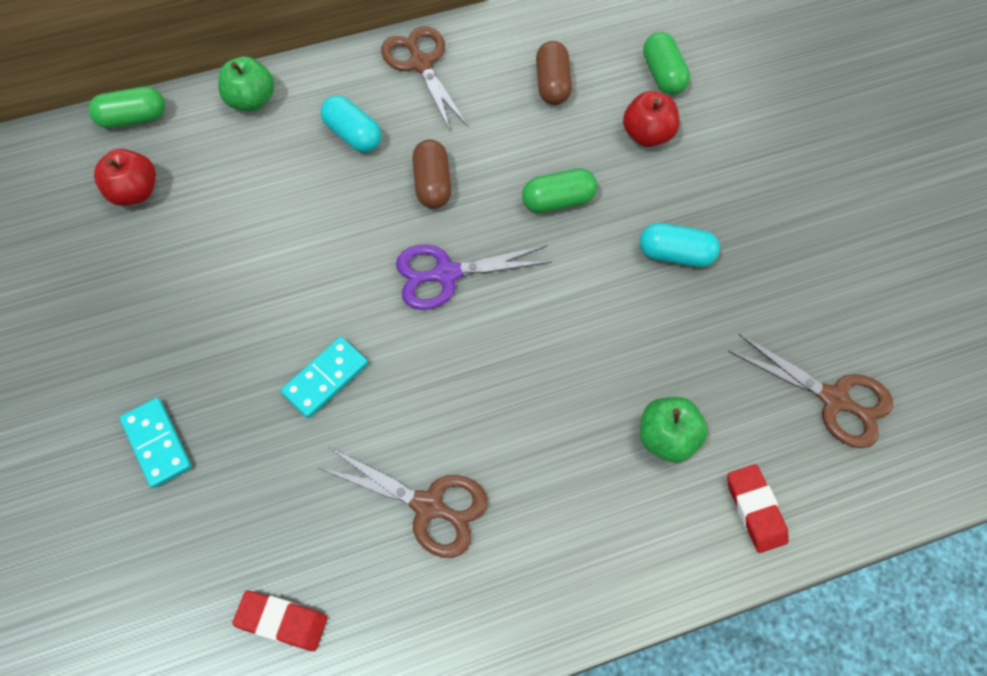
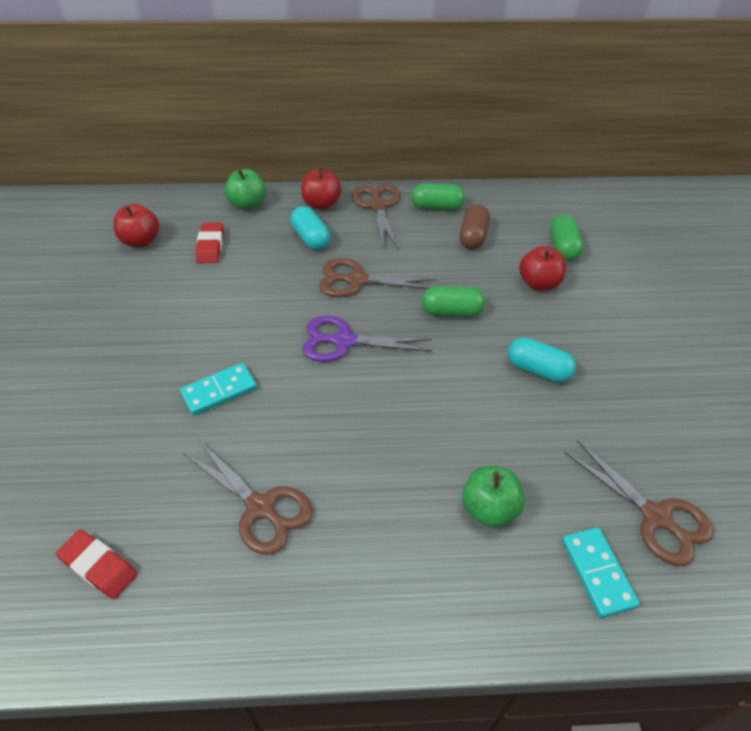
camera: 15 degrees right, 15 degrees down
(133, 118) = (162, 199): green capsule -> green capsule (436, 207)
(157, 443) = (71, 404): turquoise domino -> turquoise domino (597, 573)
(347, 77) = (321, 204): none -> red apple
(433, 184) = (357, 280): brown capsule -> brown scissors
(755, 510) = (555, 593): red eraser -> red eraser (210, 246)

